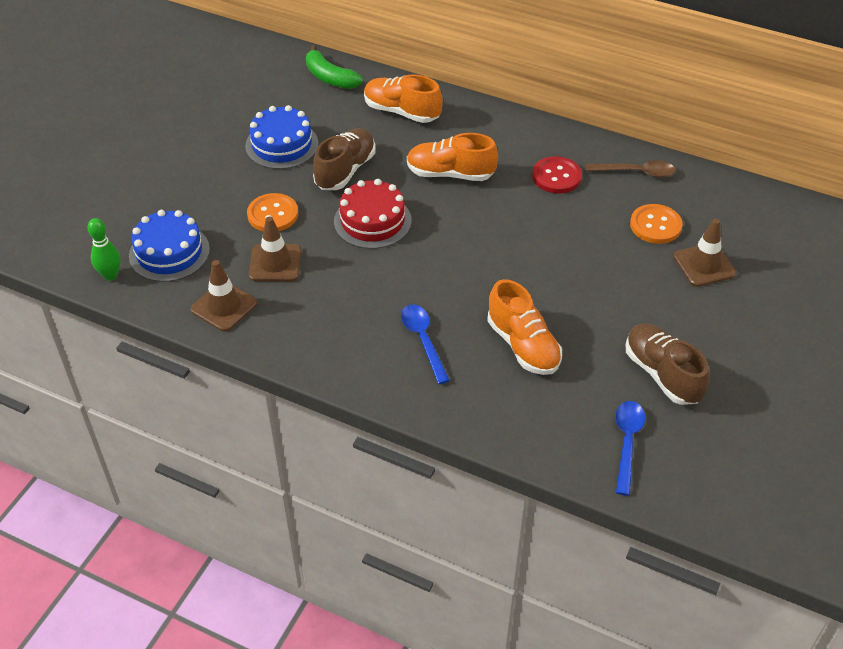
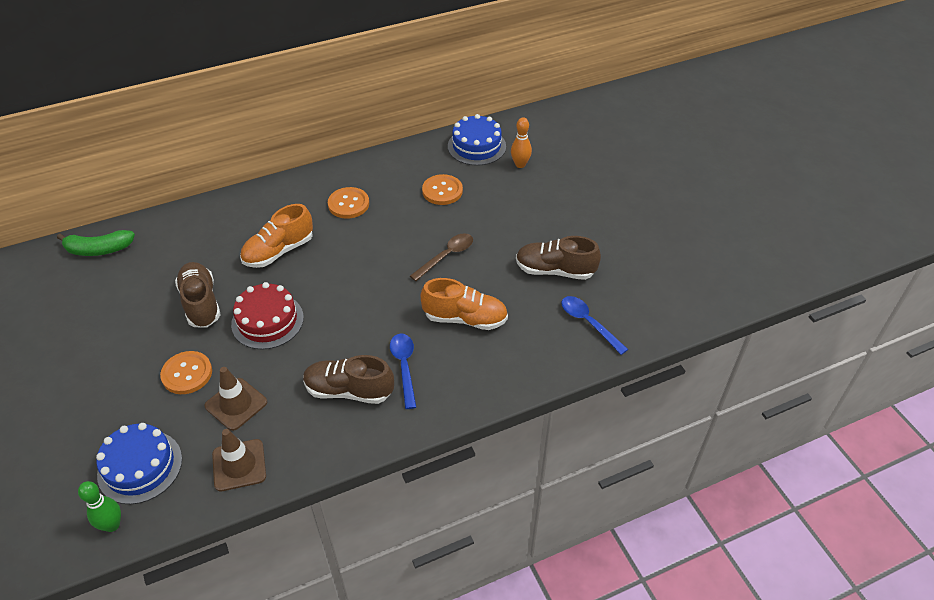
camera: 50 degrees left, 0 degrees up
(282, 145) = (125, 322): blue cake -> blue cake (476, 146)
(360, 321) = (349, 391): none -> brown shoe
(401, 112) = (188, 235): orange shoe -> none
(423, 340) = (404, 367): blue spoon -> blue spoon turned 60 degrees clockwise
(556, 177) = (348, 204): red button -> orange button
(636, 172) = (391, 168): brown spoon -> brown spoon (446, 256)
(704, 265) = (496, 194): brown traffic cone -> none
(768, 257) = (520, 164): none -> orange bowling pin

